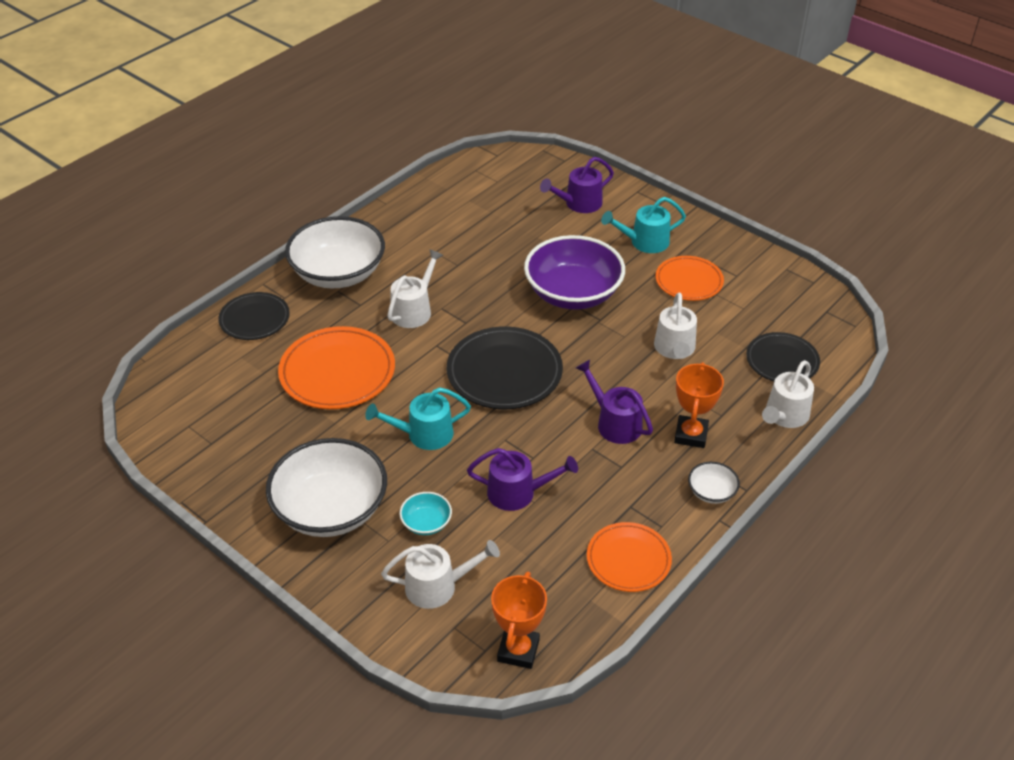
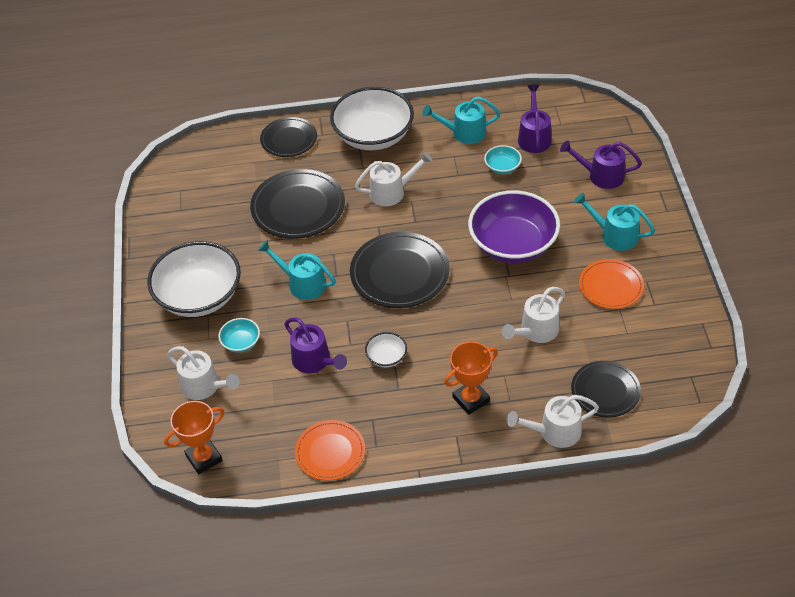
camera: 45 degrees right, 5 degrees up
(337, 372) = (298, 207): orange plate -> black plate
(421, 229) = (464, 133): none -> turquoise watering can
(489, 239) = (502, 167): none -> turquoise bowl
(615, 423) = (430, 356): purple watering can -> purple watering can (534, 137)
(711, 492) = (436, 448): white bowl -> white bowl (386, 357)

